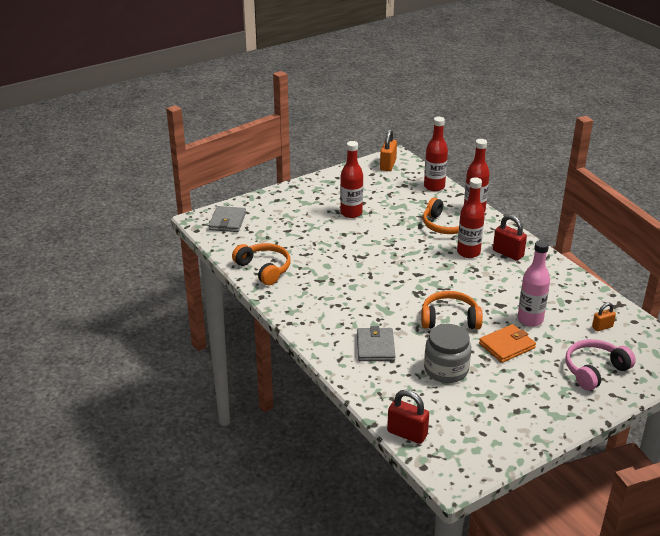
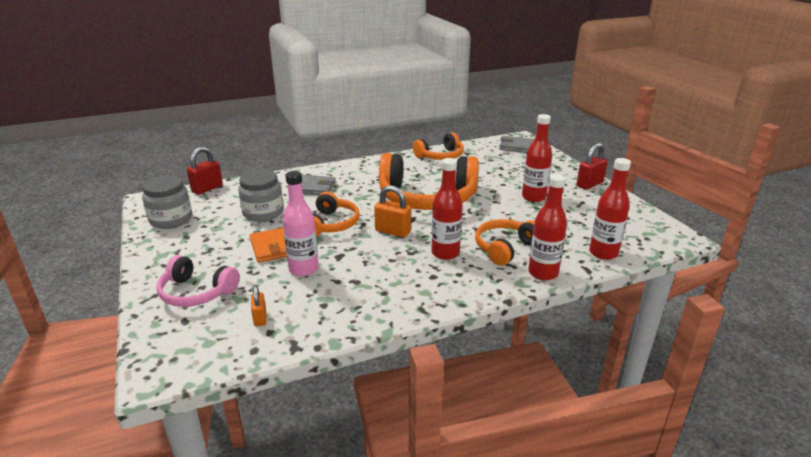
camera: 100 degrees right, 5 degrees down
(373, 269) = (427, 198): none -> orange headphones
(388, 165) = (652, 229): orange padlock -> orange padlock (393, 231)
(490, 436) = (171, 219): none -> grey jar
(508, 253) = (437, 280): red padlock -> red padlock (589, 184)
(594, 370) = (196, 292): pink headphones -> pink headphones turned 135 degrees clockwise

